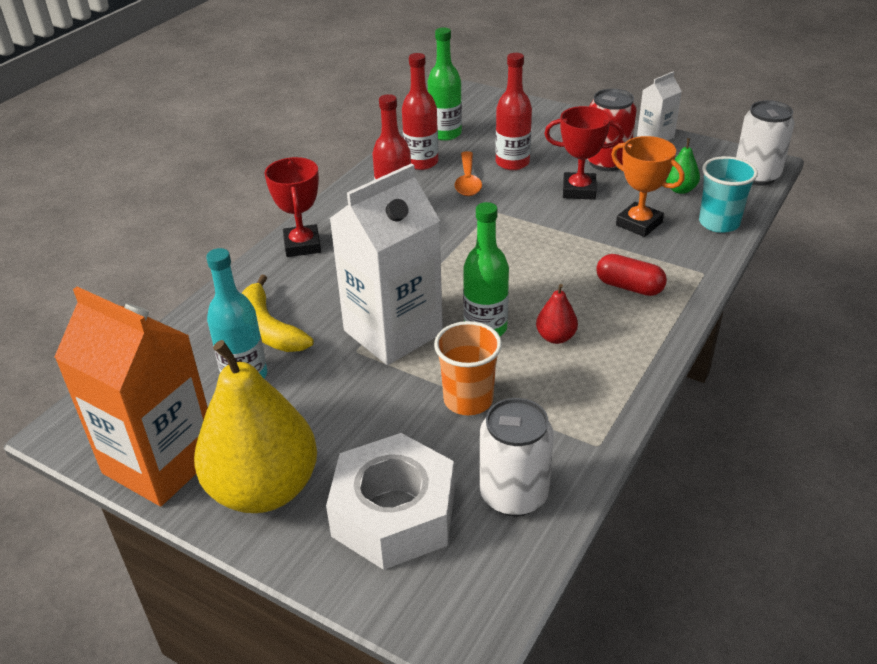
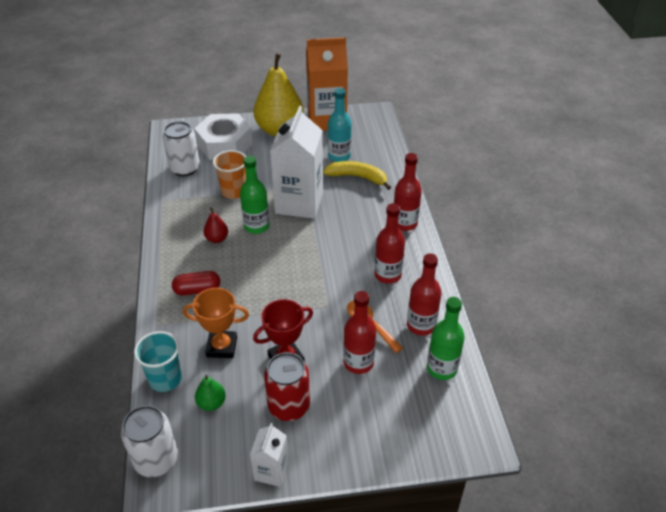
camera: 140 degrees right, 5 degrees up
(302, 245) = (404, 223): red trophy -> red bottle

